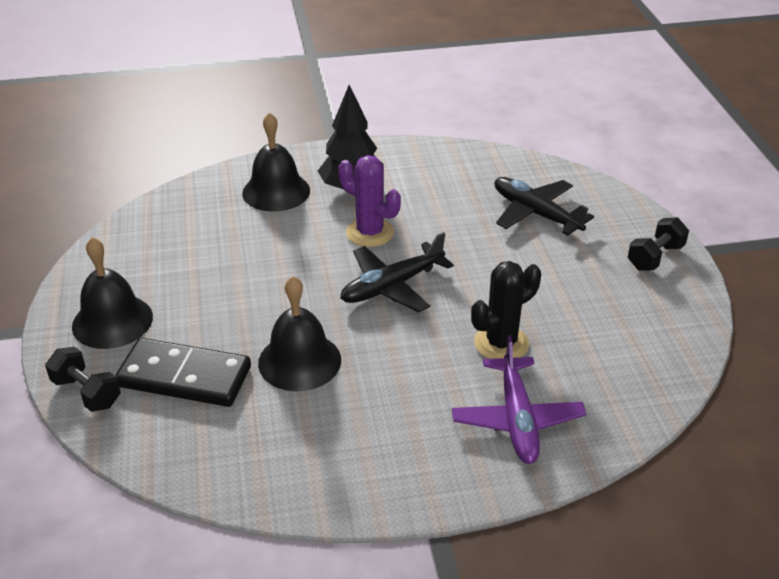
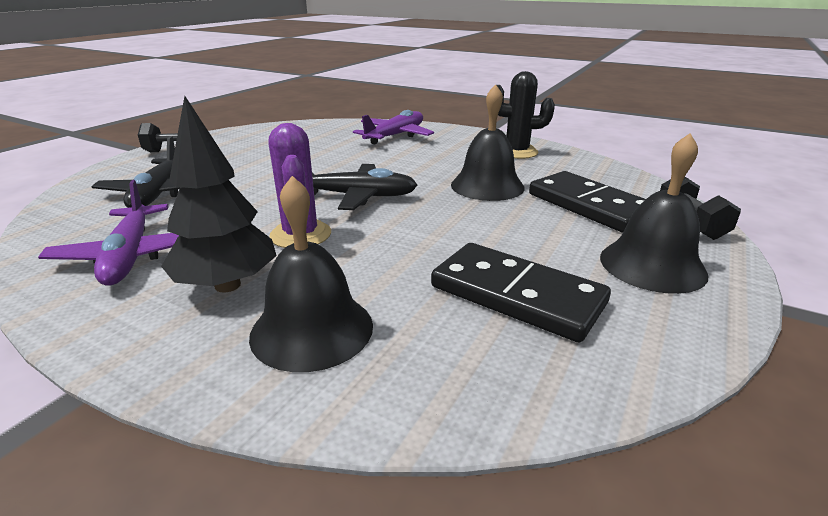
camera: 140 degrees left, 10 degrees down
(190, 255) = (517, 295): none -> black domino
(436, 175) = (131, 256): none -> purple plane
(501, 343) = (346, 154): black cactus -> black cactus (516, 152)

